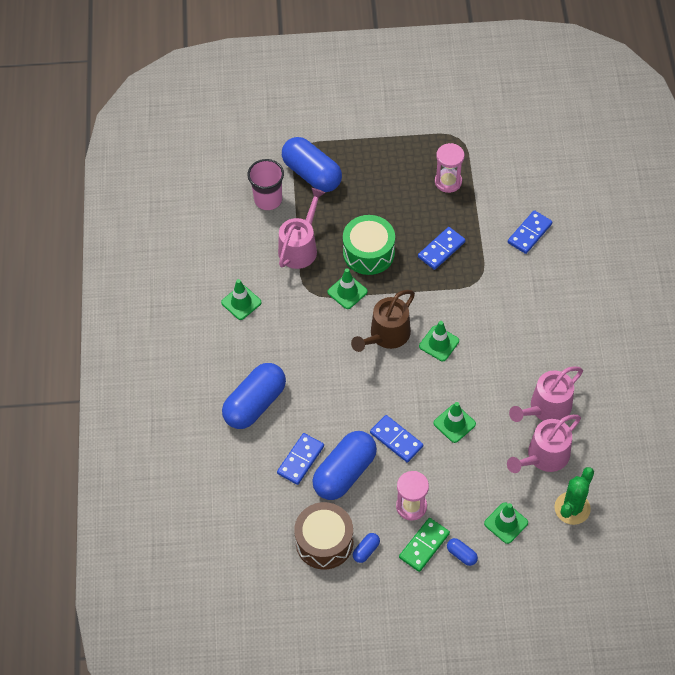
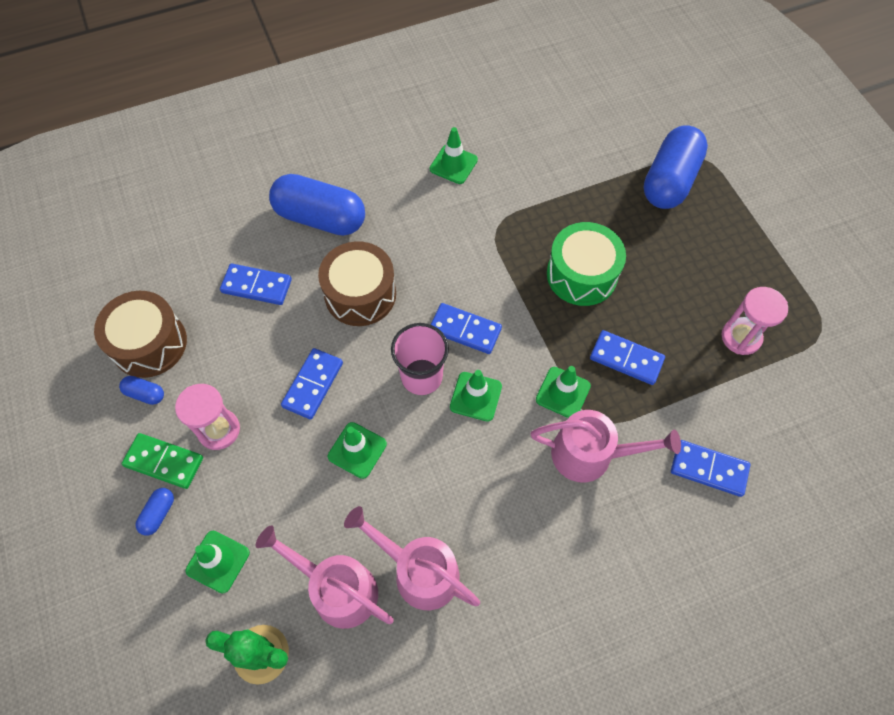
camera: 70 degrees right, 5 degrees up
(268, 199) = (609, 148): pink cup -> pink cup (421, 376)
(300, 247) = (556, 199): pink watering can -> pink watering can (590, 454)
(333, 393) = (360, 294): none -> brown drum
(344, 473) = (250, 338): blue capsule -> none
(347, 292) = (513, 267): green traffic cone -> green traffic cone (563, 393)
(386, 335) = (465, 330): brown watering can -> blue domino

